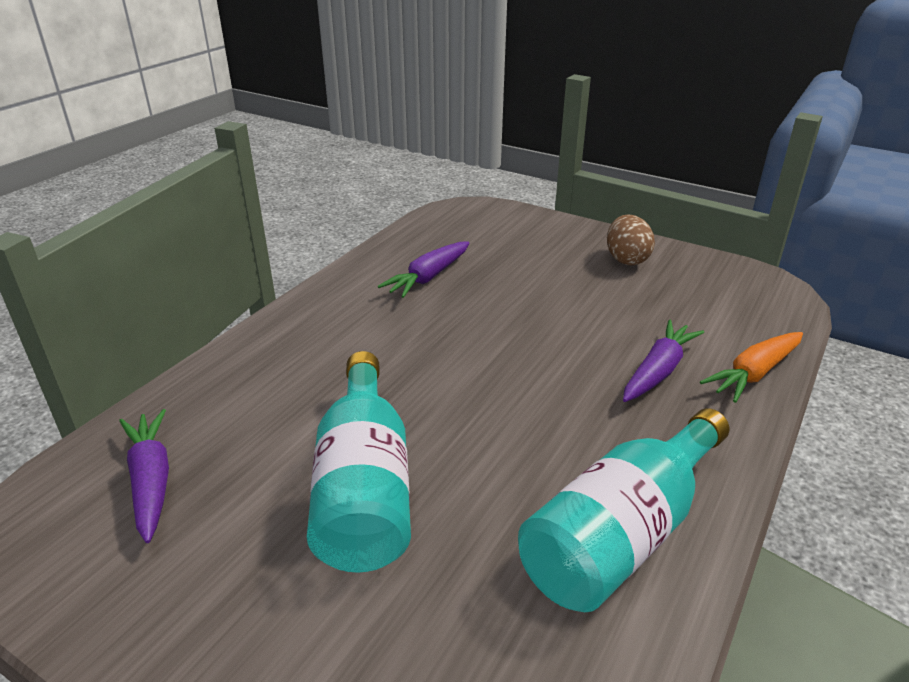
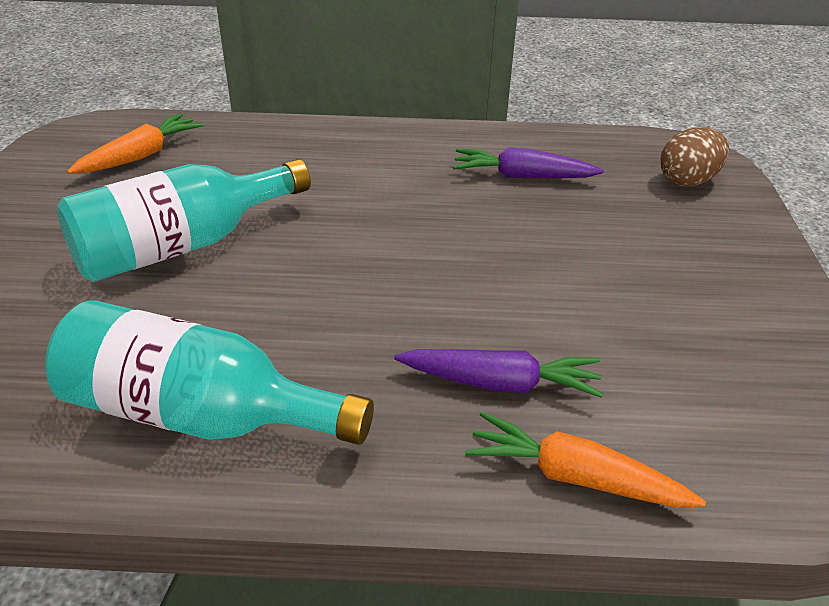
camera: 60 degrees right, 5 degrees up
(151, 481) = (140, 156): purple carrot -> orange carrot
(626, 259) = (737, 300): brown egg -> brown egg (688, 180)

